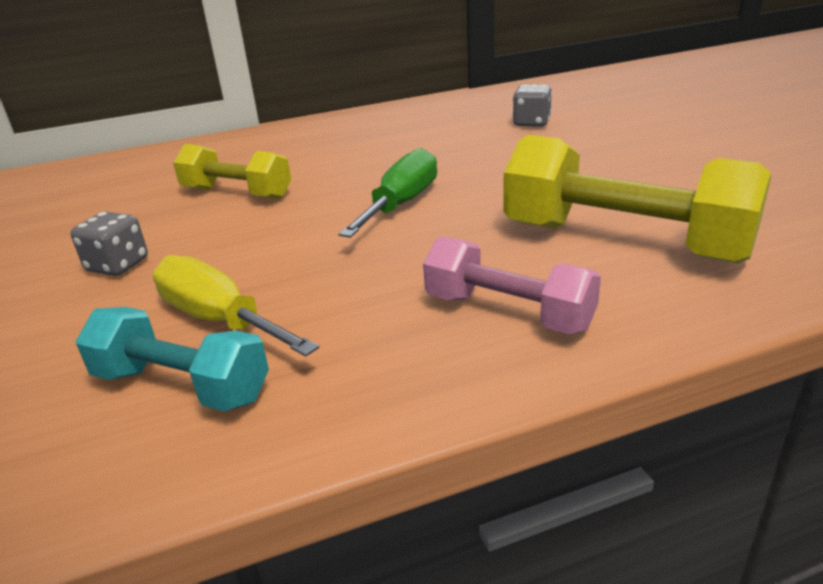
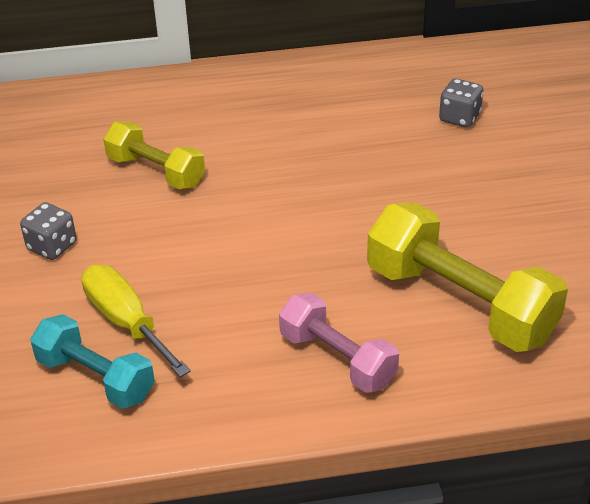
camera: 10 degrees right, 10 degrees up
(401, 204) = (295, 217): green screwdriver -> none

